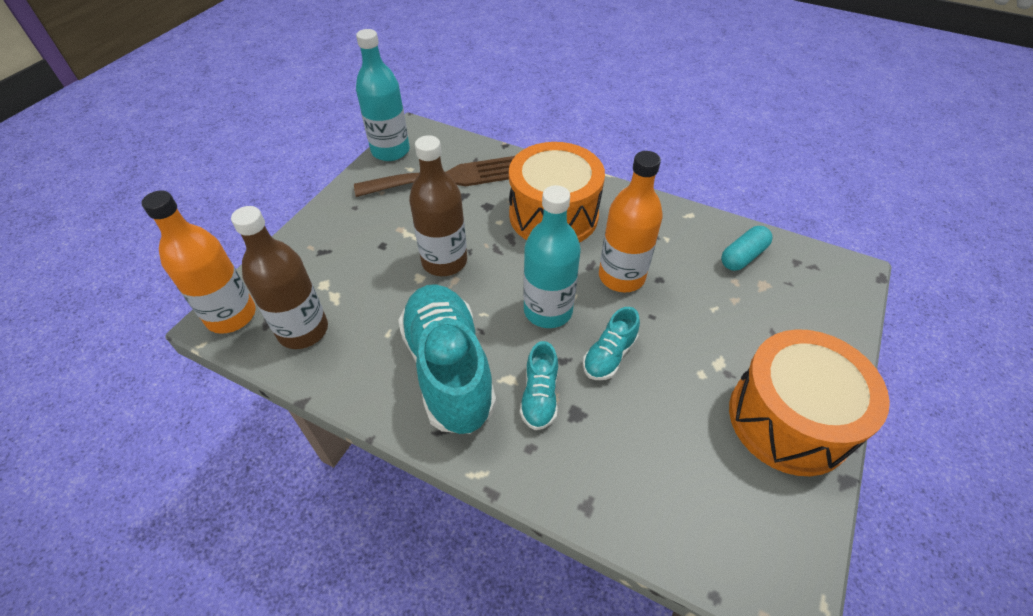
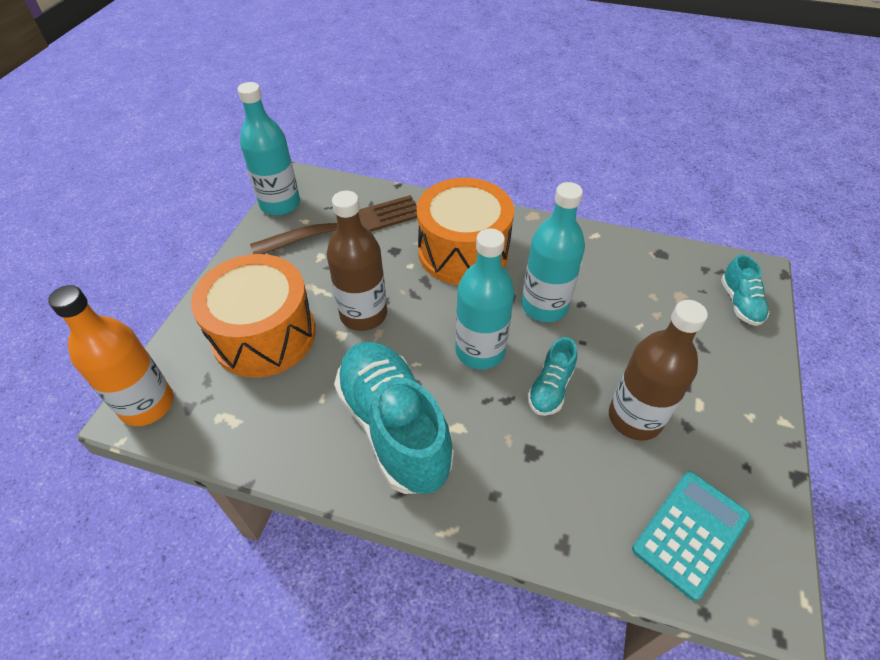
camera: 10 degrees left, 0 degrees up
(303, 330) = (230, 409): brown bottle -> brown bottle (635, 418)
(539, 396) = (492, 441): turquoise shoe -> turquoise shoe (740, 303)
(621, 277) = (544, 306): orange bottle -> turquoise bottle
(719, 517) = (690, 533): none -> turquoise calculator
(743, 256) = (654, 270): turquoise capsule -> none
(789, 419) = (732, 425): orange drum -> orange drum (264, 335)

